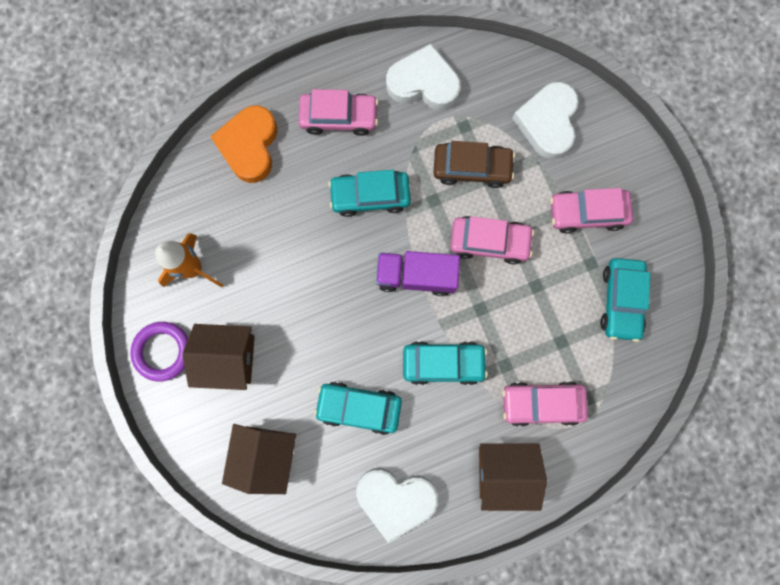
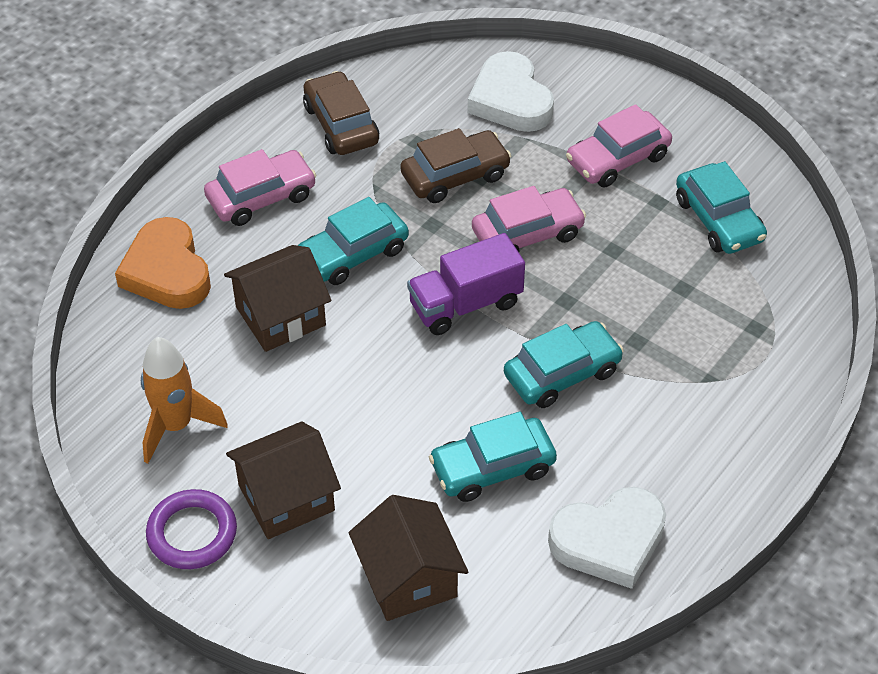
camera: 30 degrees left, 30 degrees down
(423, 83) = (341, 124): white heart -> brown car
(504, 472) = (718, 446): brown house -> brown house (280, 316)
(541, 403) = (707, 357): pink car -> none

